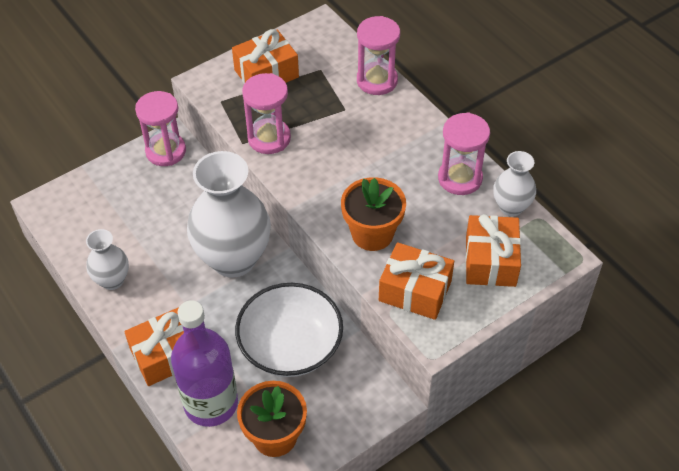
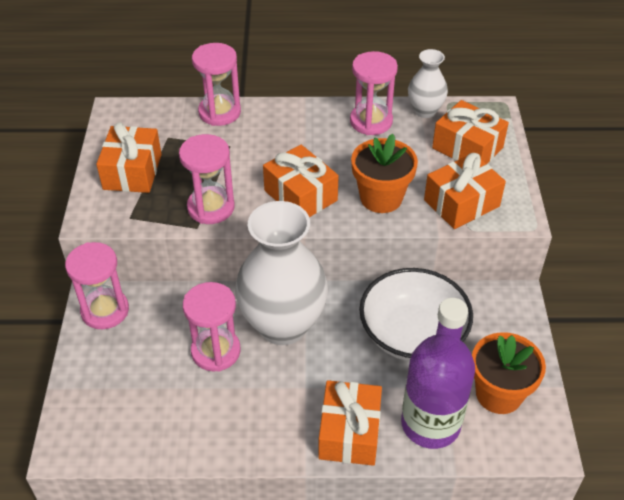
camera: 55 degrees left, 5 degrees down
(112, 280) = (222, 433): white vase -> none
(178, 234) = (216, 351): none -> pink hourglass
(329, 182) = (300, 195): none -> orange gift

